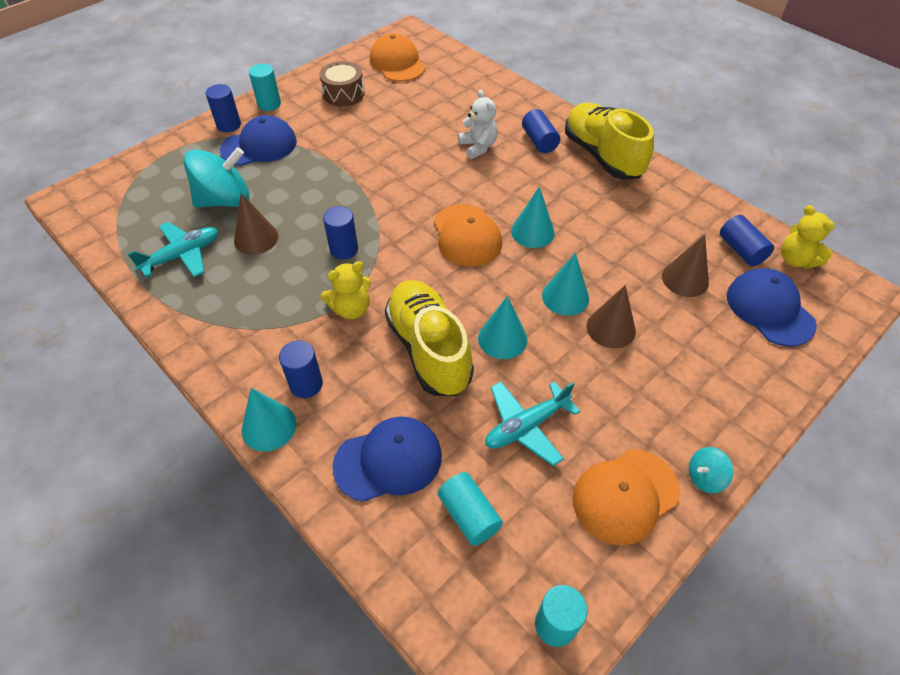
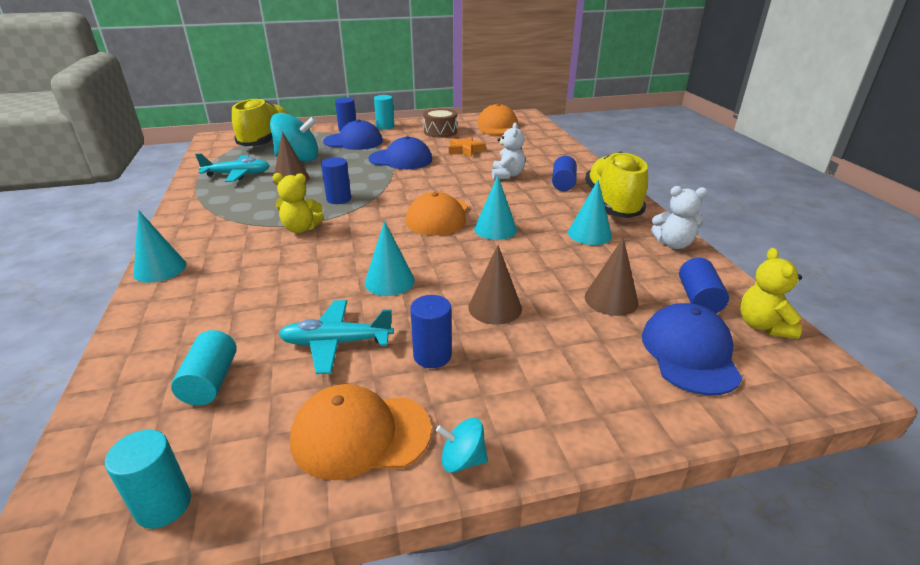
camera: 30 degrees right, 20 degrees down
(306, 384) = (215, 256): blue cylinder -> blue cylinder (432, 355)
(388, 460) = (204, 319): blue cap -> blue cap (401, 159)
(401, 119) = (465, 150): none -> orange star
(429, 349) = (324, 267): yellow shoe -> yellow shoe (267, 141)
(565, 297) = (476, 274): turquoise cone -> turquoise cone (589, 234)
(684, 192) = (673, 244): none -> white teddy bear

